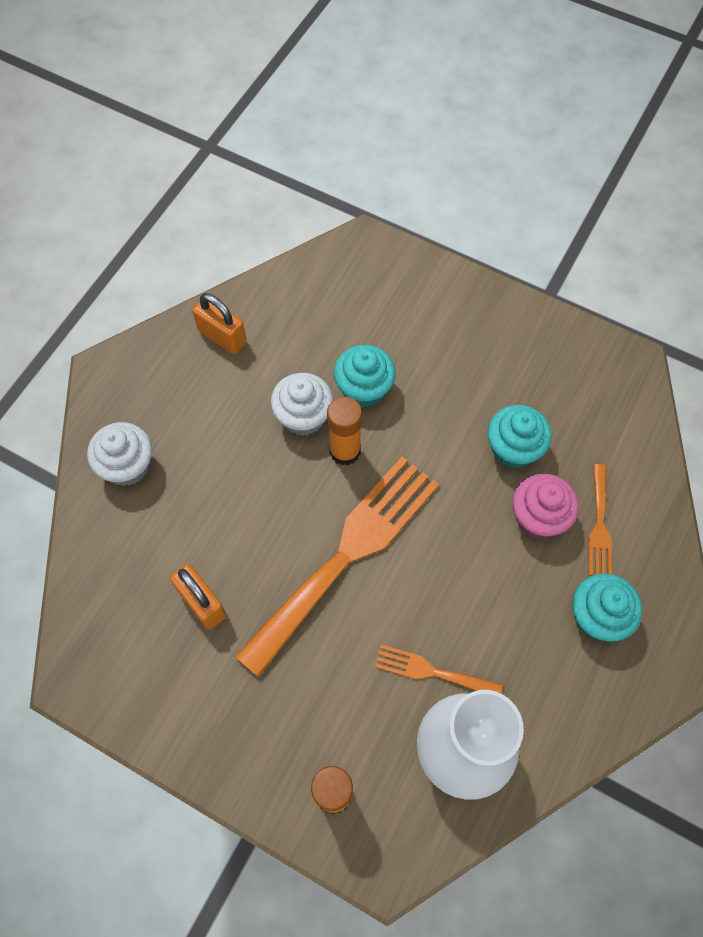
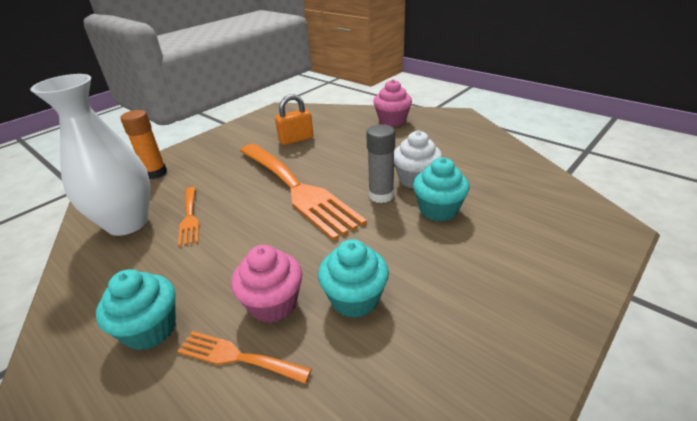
camera: 105 degrees right, 30 degrees down
(127, 466) = (392, 121): white cupcake -> pink cupcake
(222, 337) = (489, 151): orange padlock -> none
(345, 451) = (381, 195): orange glue stick -> grey glue stick
(431, 671) = (189, 217): orange fork -> orange fork turned 135 degrees clockwise

